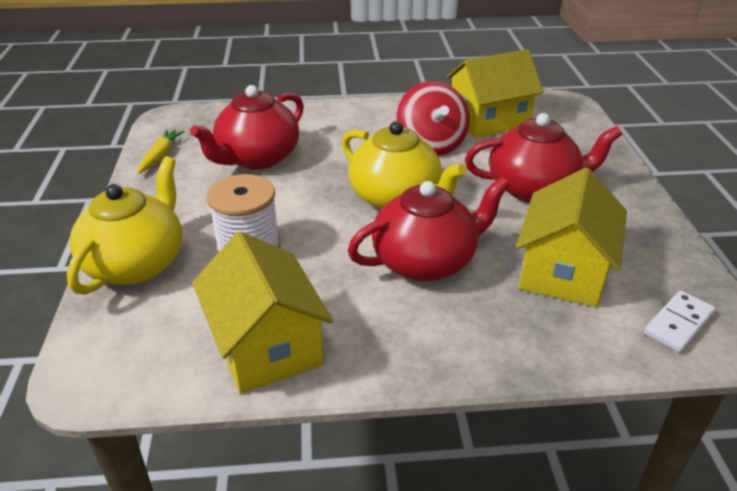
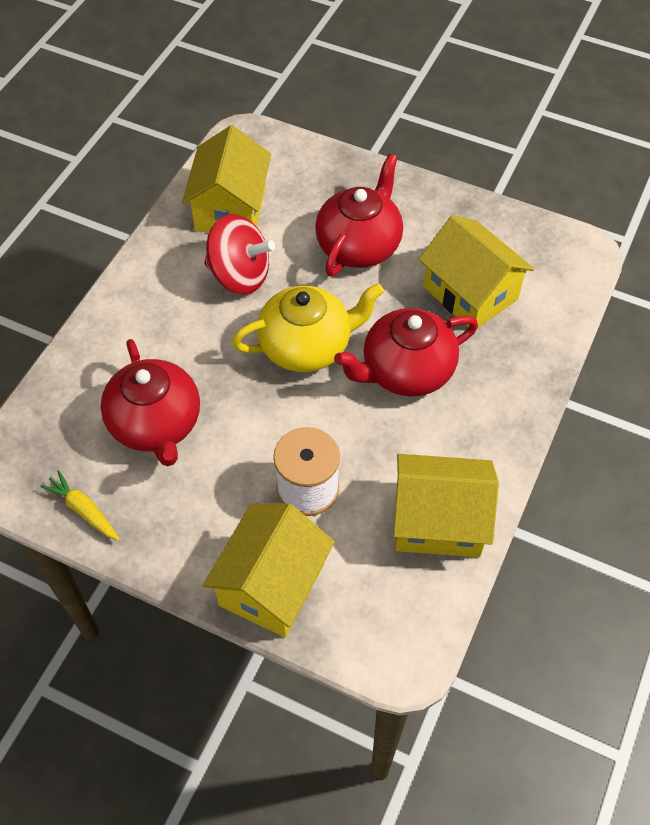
camera: 60 degrees left, 20 degrees up
(137, 264) = (272, 584): yellow teapot -> yellow house
(426, 261) = (406, 371): red teapot -> red teapot turned 120 degrees counterclockwise
(678, 324) = (557, 267): white domino -> none

